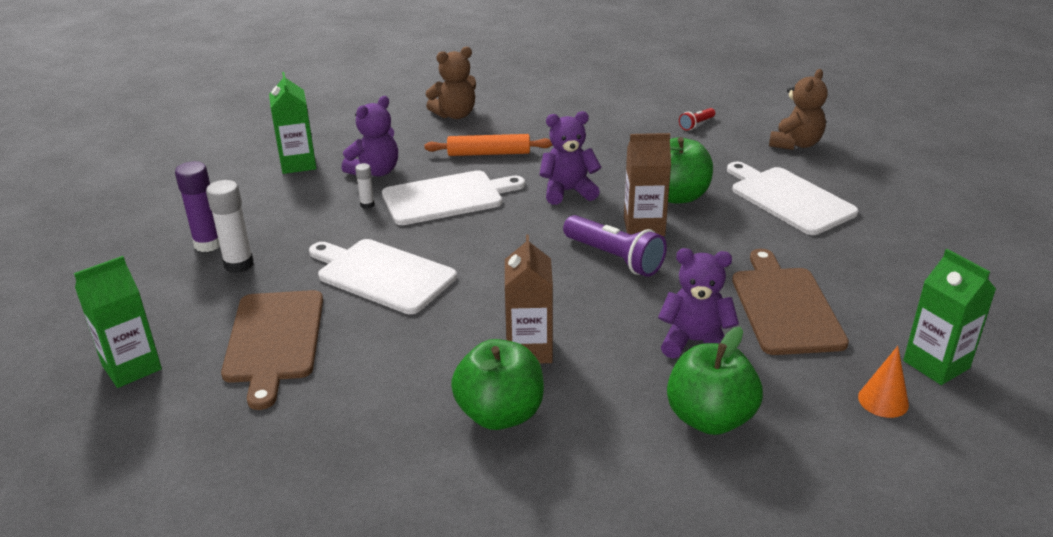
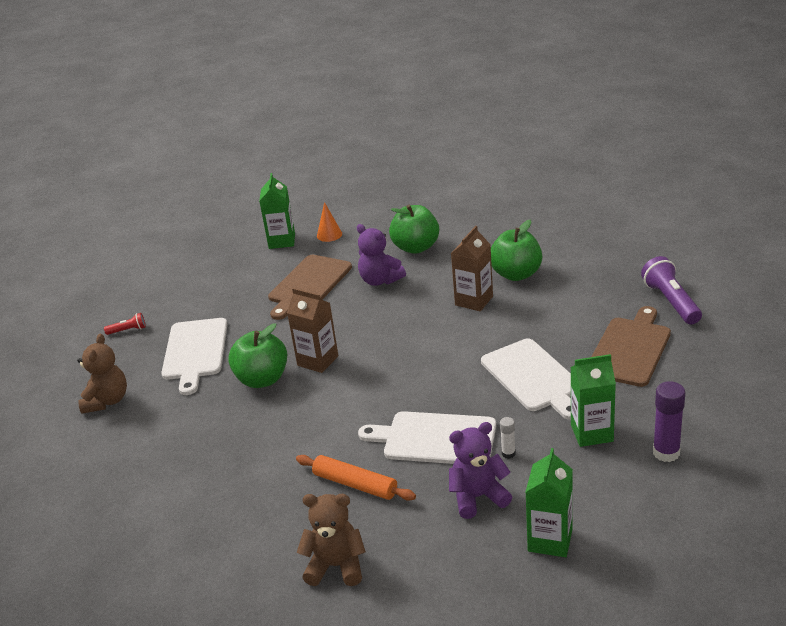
camera: 145 degrees left, 0 degrees up
(132, 367) = (732, 357): green carton -> green carton (591, 433)
(239, 264) = (642, 421): white glue stick -> none
(568, 191) = (334, 411): purple teddy bear -> none
(614, 258) = (365, 342): purple flashlight -> purple flashlight (670, 302)
(696, 124) = (141, 454): red flashlight -> red flashlight (128, 330)
(795, 144) = (107, 401): brown teddy bear -> brown teddy bear turned 120 degrees clockwise

